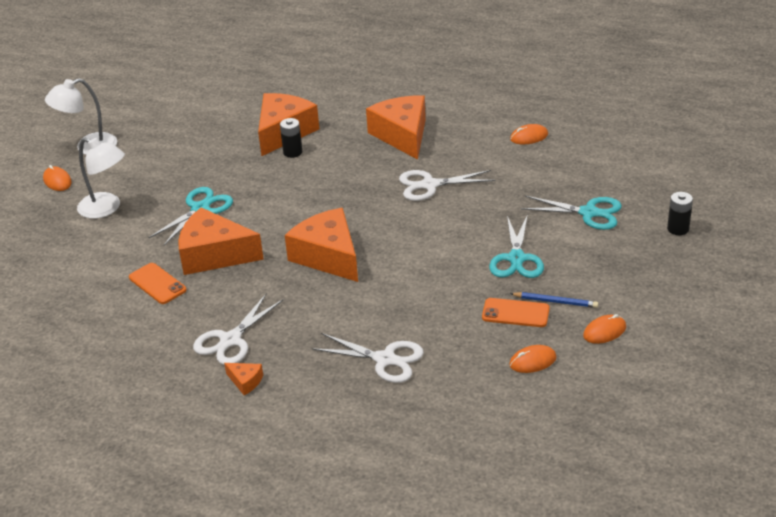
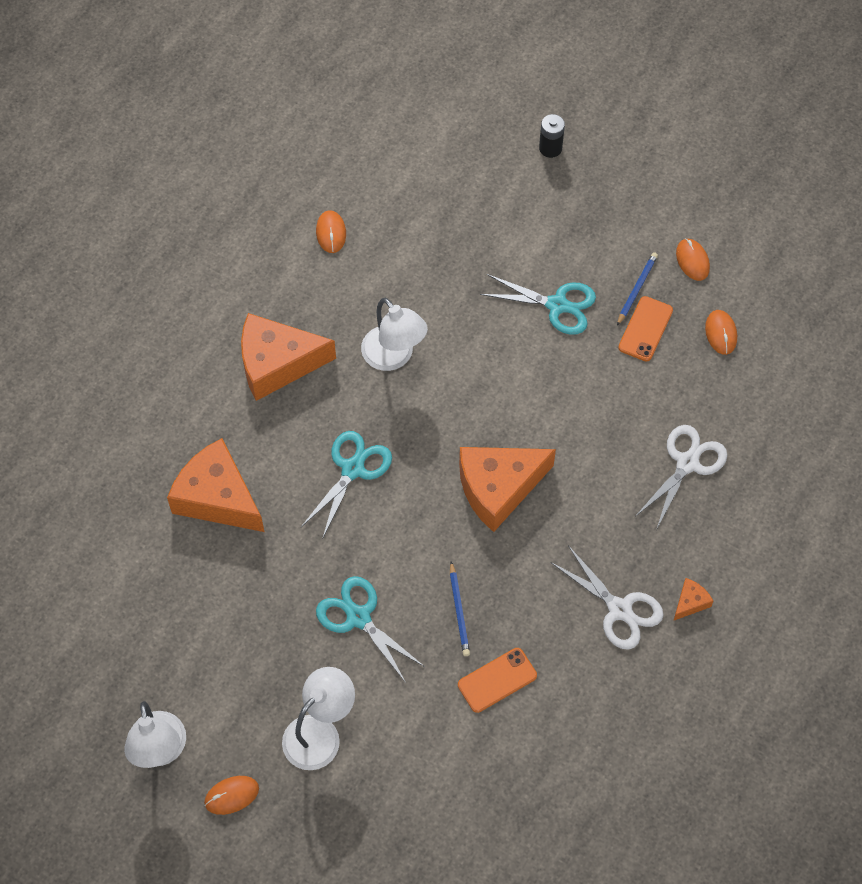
camera: 80 degrees left, 25 degrees up
(214, 255) = (459, 611): orange cheese -> blue pencil
(292, 152) = (269, 494): black battery -> none
(429, 185) = (394, 357): white scissors -> white lamp
(589, 213) = (498, 217): turquoise scissors -> turquoise scissors (353, 469)

